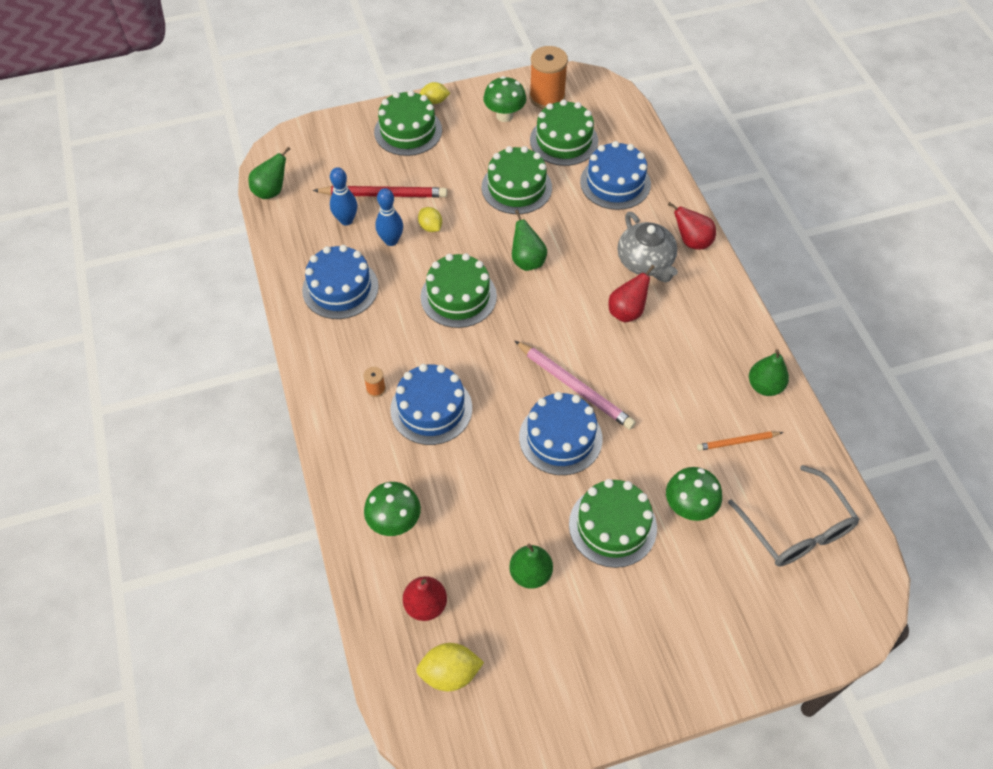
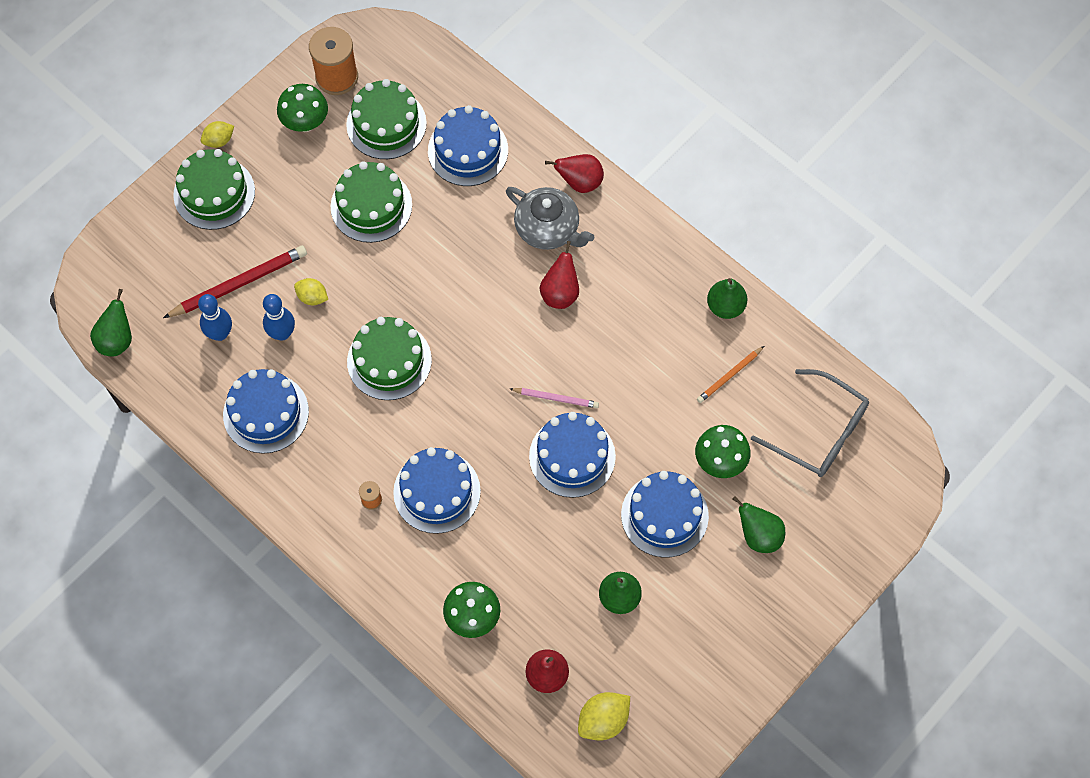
camera: 30 degrees left, 10 degrees up
(527, 261) = (433, 286): green pear -> green pear (759, 535)
(574, 387) = (556, 398): pink pencil -> pink pencil, size x0.57
(612, 526) = (664, 515): green cake -> blue cake

